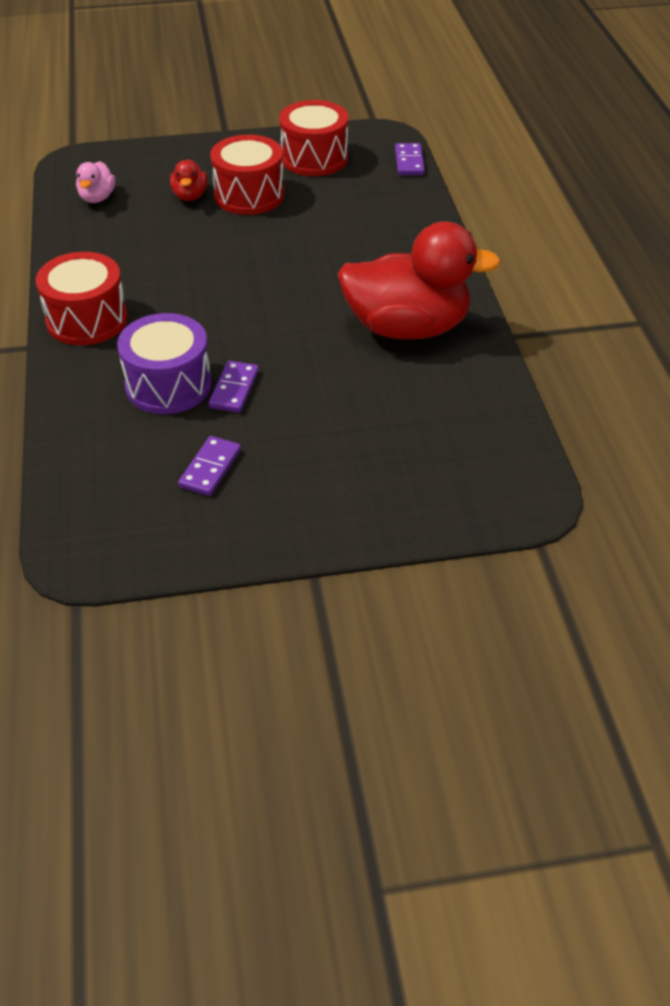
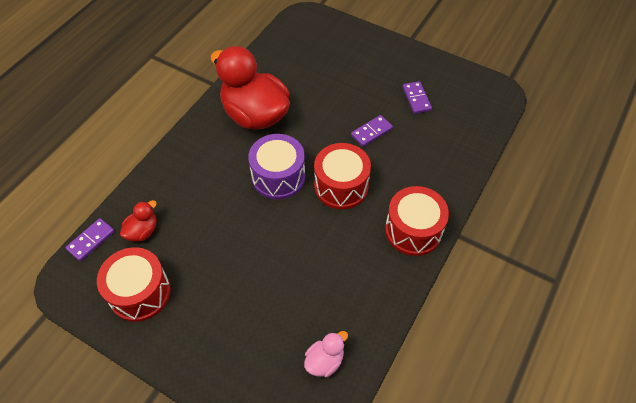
camera: 140 degrees left, 10 degrees up
(168, 385) = (401, 154): purple drum -> purple drum (278, 177)
(190, 196) = (260, 312): red duck -> red duck (142, 231)
(210, 468) = (416, 99): purple domino -> purple domino turned 75 degrees counterclockwise
(249, 195) = (222, 282): red drum -> red drum (341, 186)

